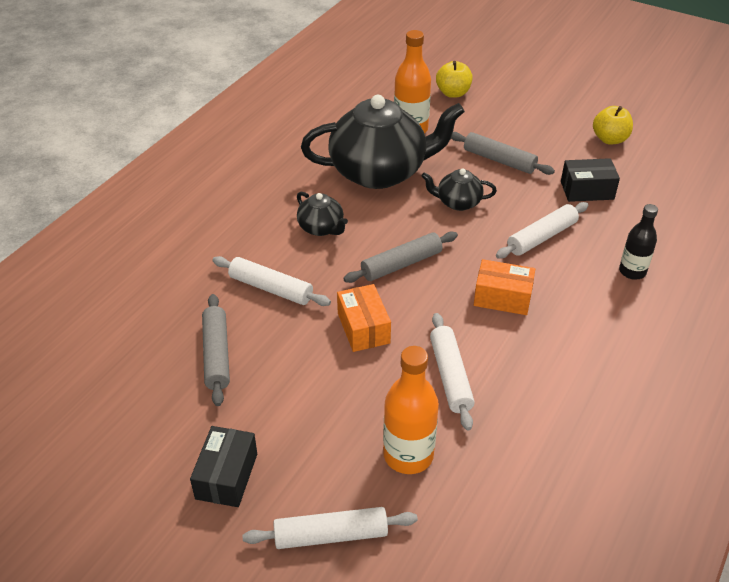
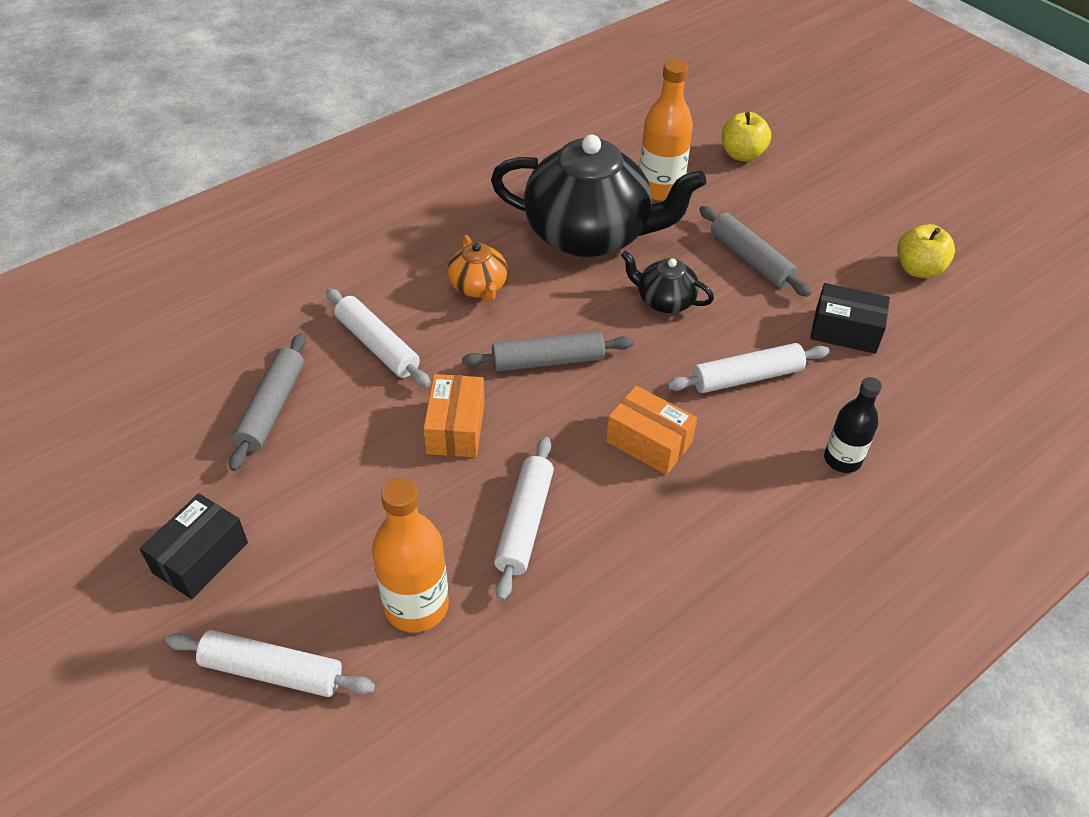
camera: 20 degrees right, 5 degrees up
(321, 228) = (478, 287): black teapot -> orange teapot

